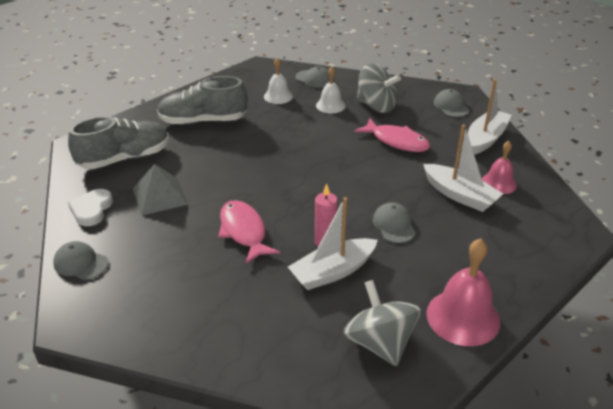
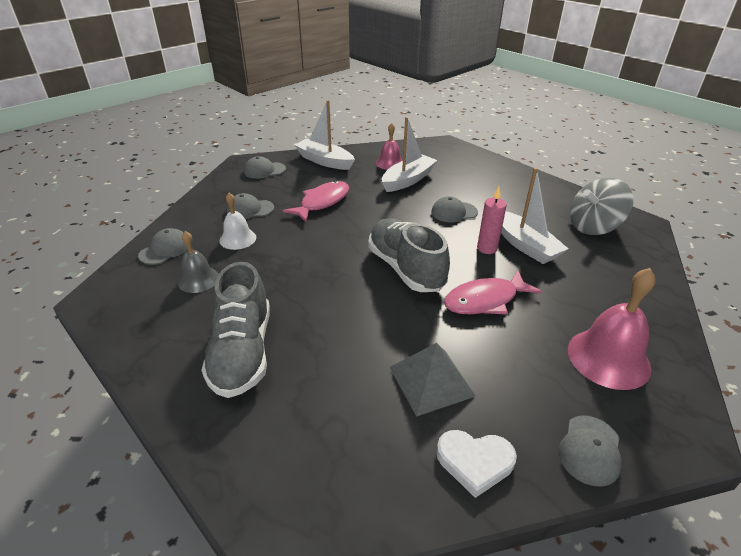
camera: 90 degrees left, 0 degrees up
(124, 158) = (336, 440): grey shoe -> grey shoe (405, 268)
(278, 96) = (198, 279): white bell -> grey bell
(376, 106) = (250, 209): grey spinning top -> grey cap
(463, 317) = (549, 192): pink bell -> pink bell (608, 358)

